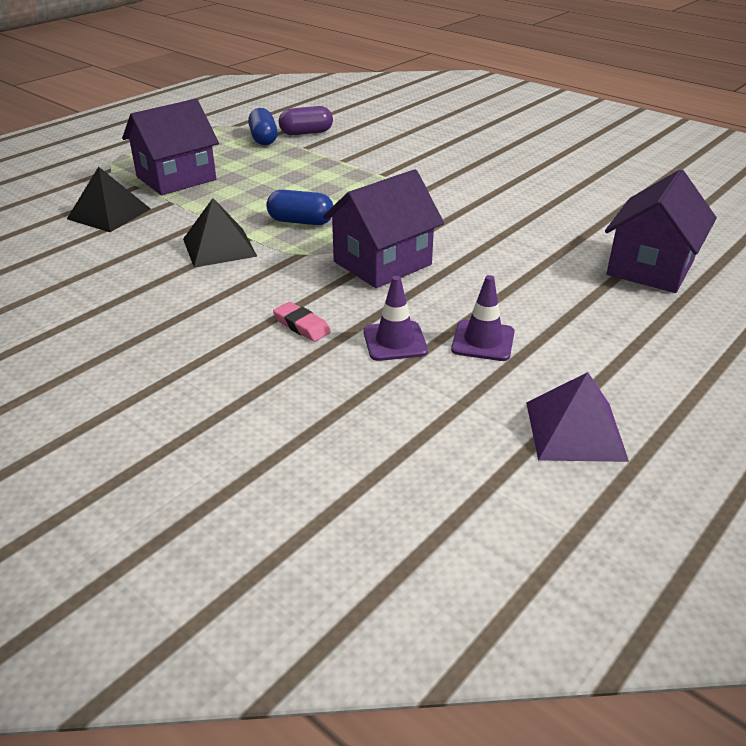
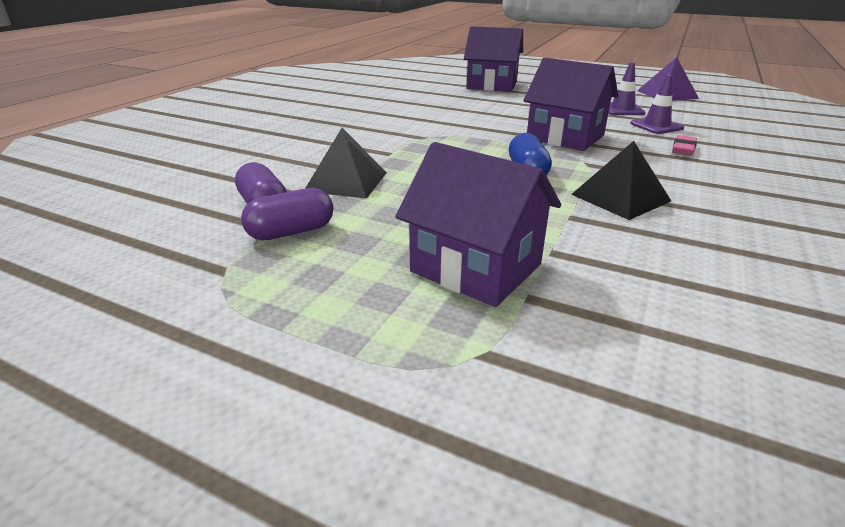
camera: 105 degrees left, 5 degrees down
(109, 213) = (633, 291): black pyramid -> black pyramid (346, 181)
(263, 139) = (291, 232): blue capsule -> purple capsule

